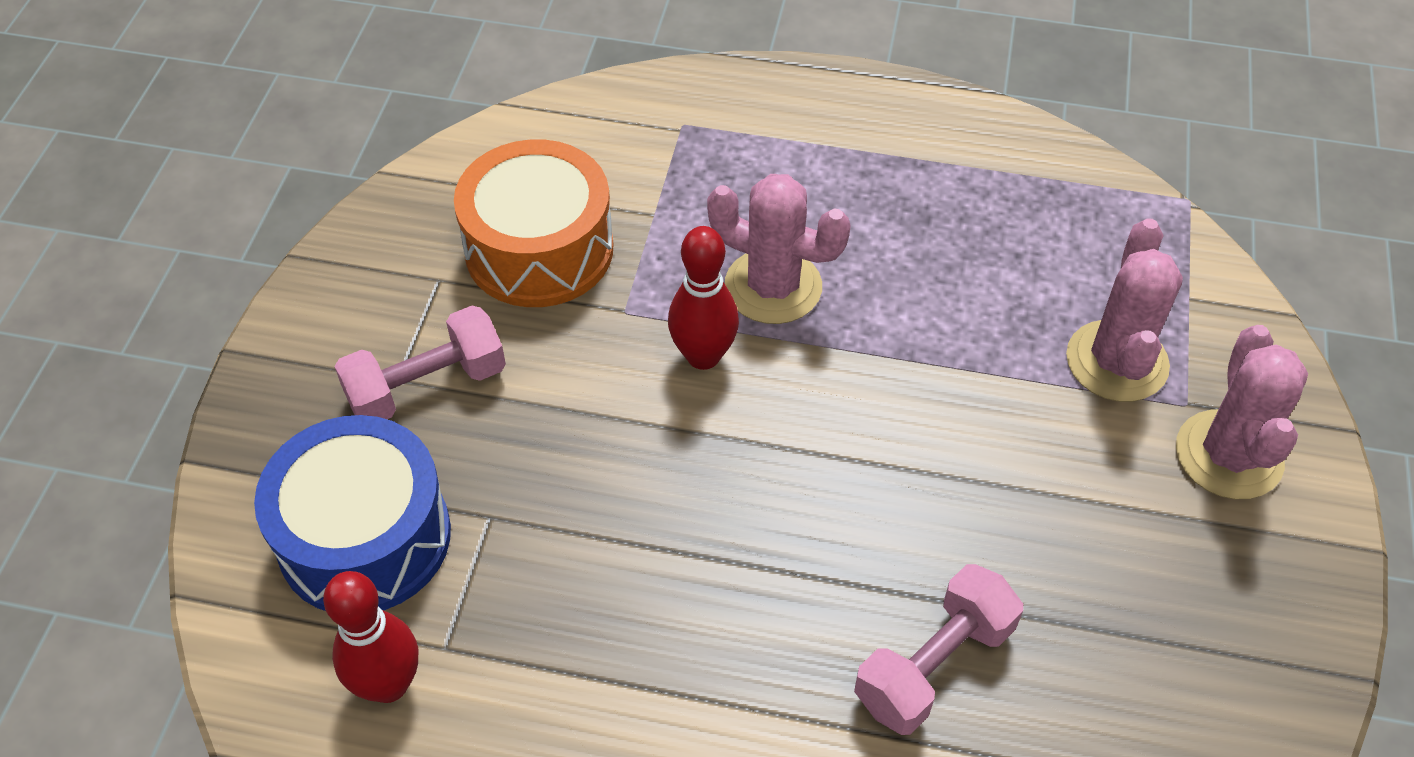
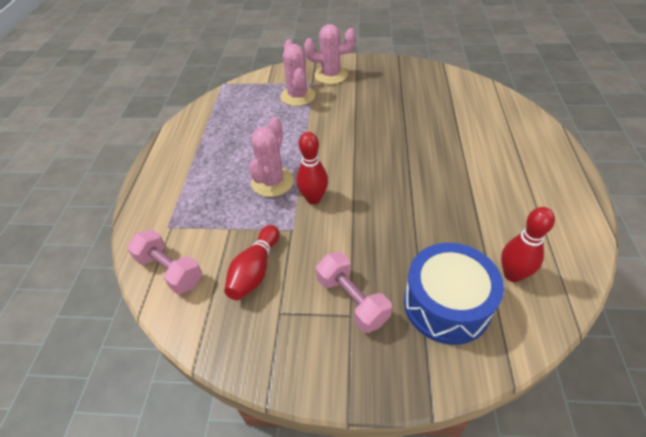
camera: 95 degrees left, 5 degrees down
(539, 249) = (255, 270): orange drum -> red bowling pin
(933, 665) = (429, 127): pink dumbbell -> pink dumbbell (170, 270)
(1116, 361) = (298, 96): pink cactus -> pink cactus turned 75 degrees clockwise

